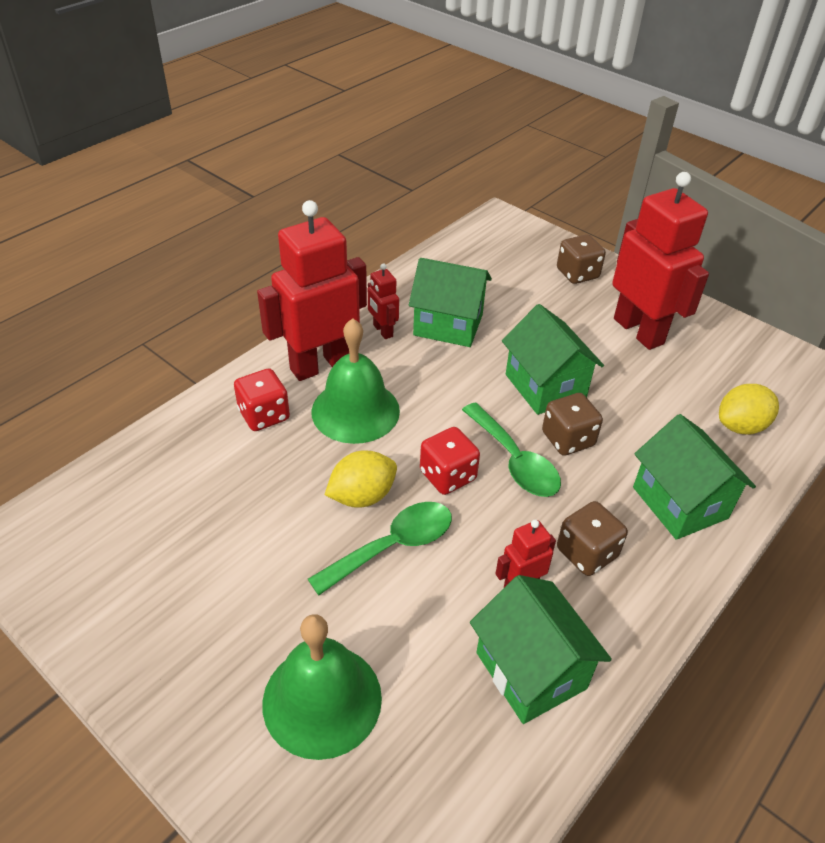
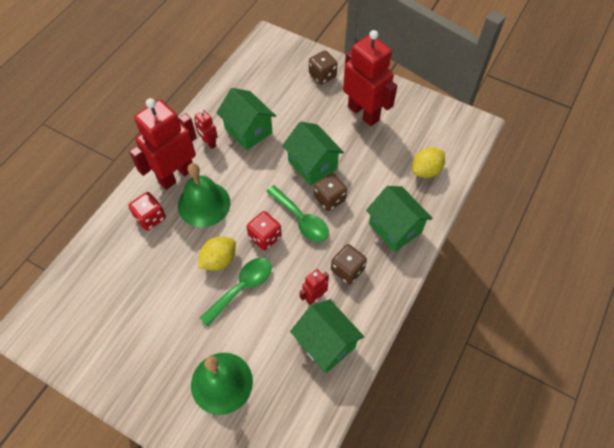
camera: 10 degrees left, 15 degrees up
(448, 325) = (248, 130): green house -> green house turned 45 degrees clockwise

